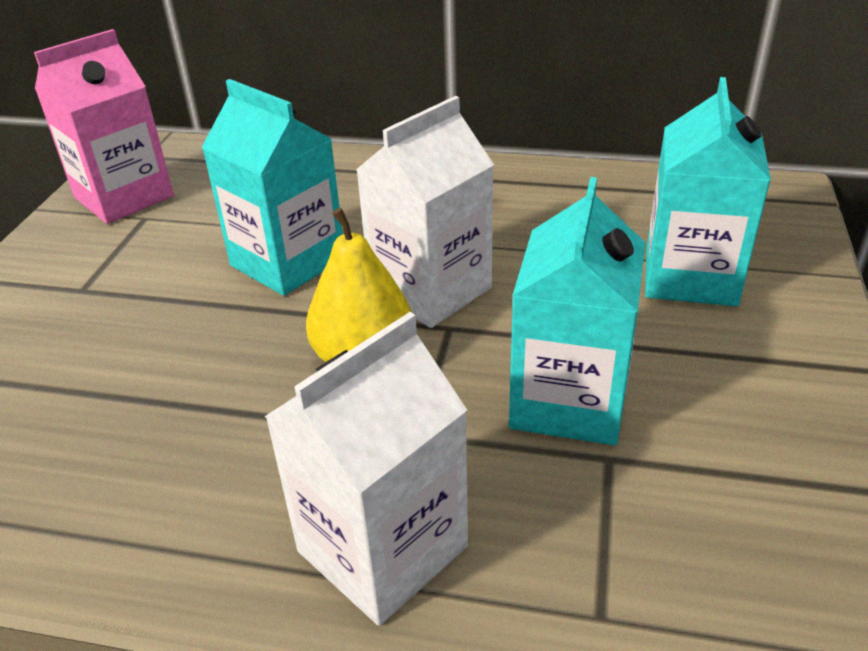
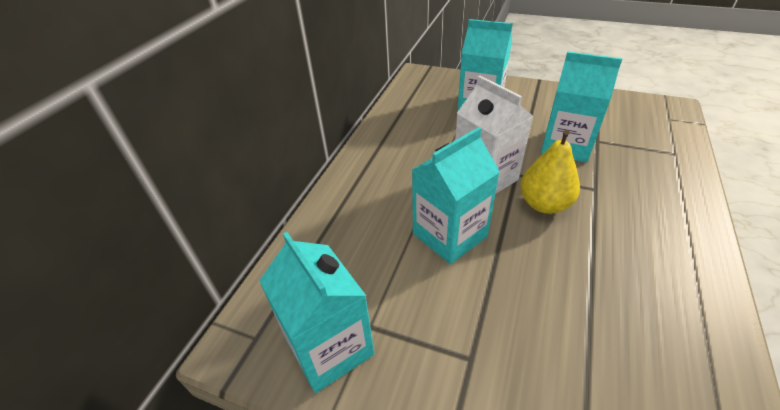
camera: 80 degrees left, 5 degrees up
(124, 197) = (329, 347): pink carton -> turquoise carton
(382, 549) = (667, 203): white carton -> none

